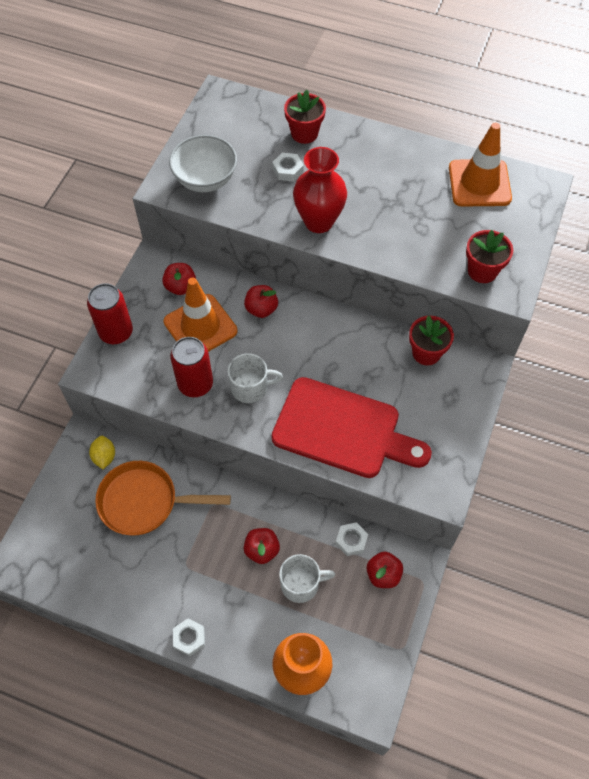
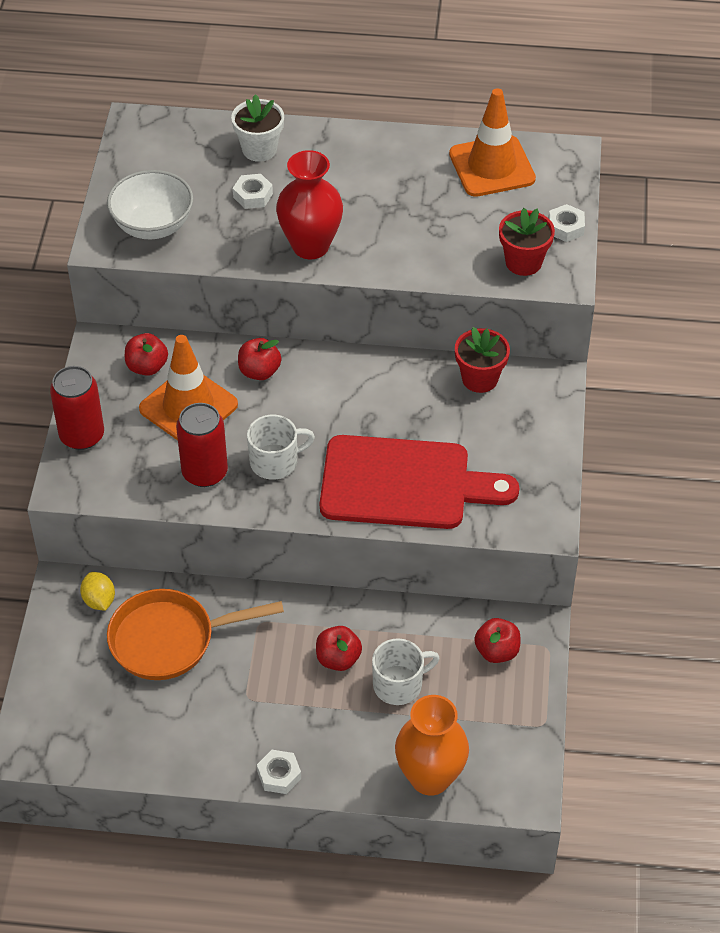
camera: 15 degrees left, 10 degrees down
(304, 133) = (259, 149): red flower pot -> white flower pot
(351, 540) = (446, 623): white nut -> white nut (566, 227)

